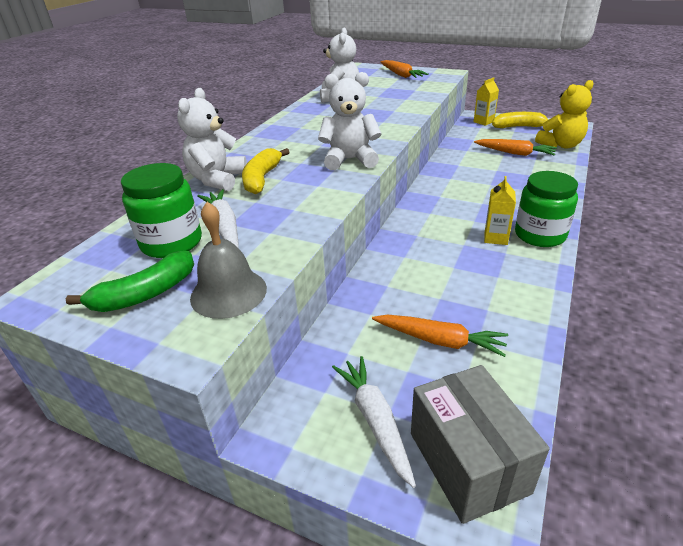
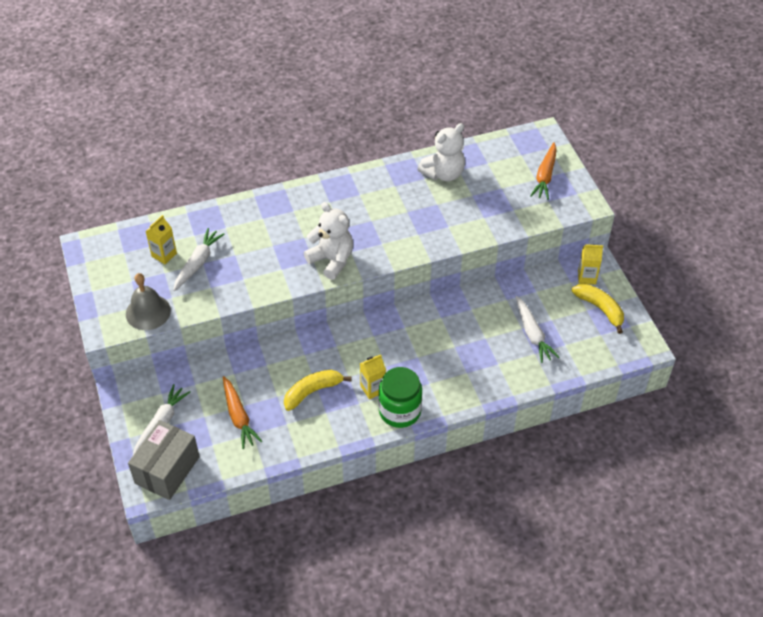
camera: 45 degrees right, 15 degrees up
(145, 294) = (120, 283): green banana -> none
(171, 243) = (164, 255): green jar -> yellow carton
(217, 180) = (242, 215): white teddy bear -> none
(262, 178) = (264, 235): yellow banana -> yellow banana (312, 391)
(514, 153) = (532, 334): orange carrot -> white carrot
(560, 145) = (584, 357): yellow teddy bear -> none

